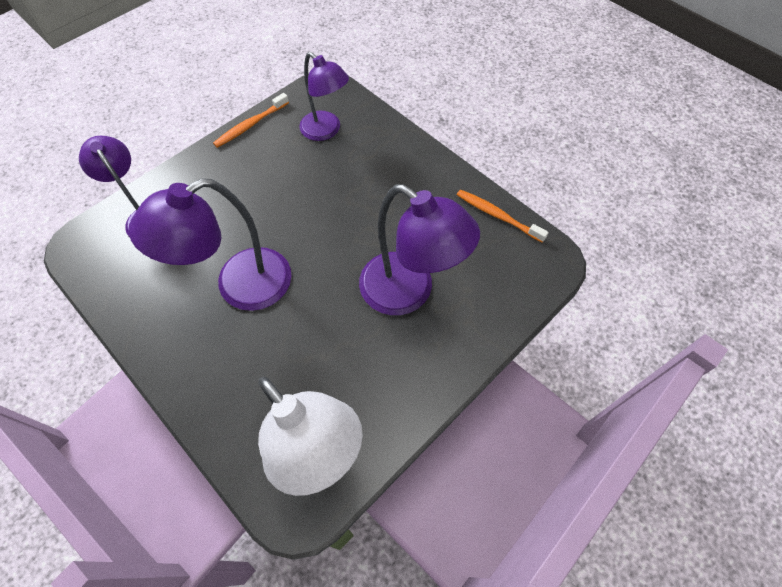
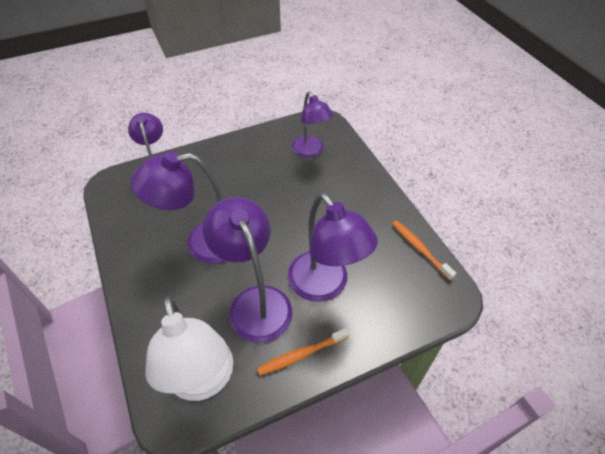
camera: 20 degrees right, 10 degrees down
(250, 125) = (258, 134): orange toothbrush -> orange toothbrush (301, 354)
(335, 337) = (255, 302): none -> purple lamp

